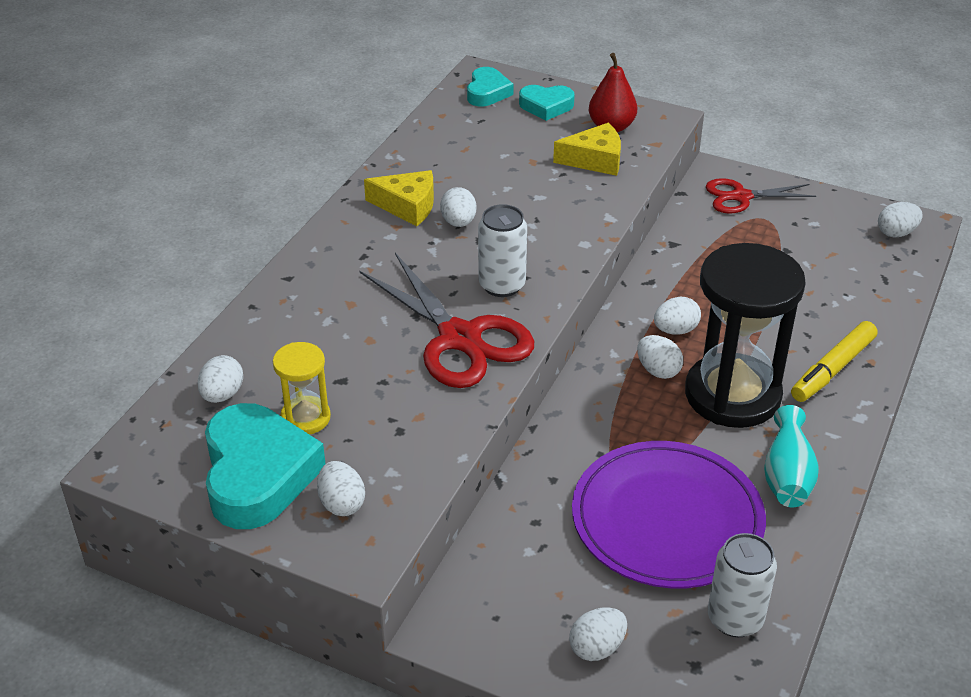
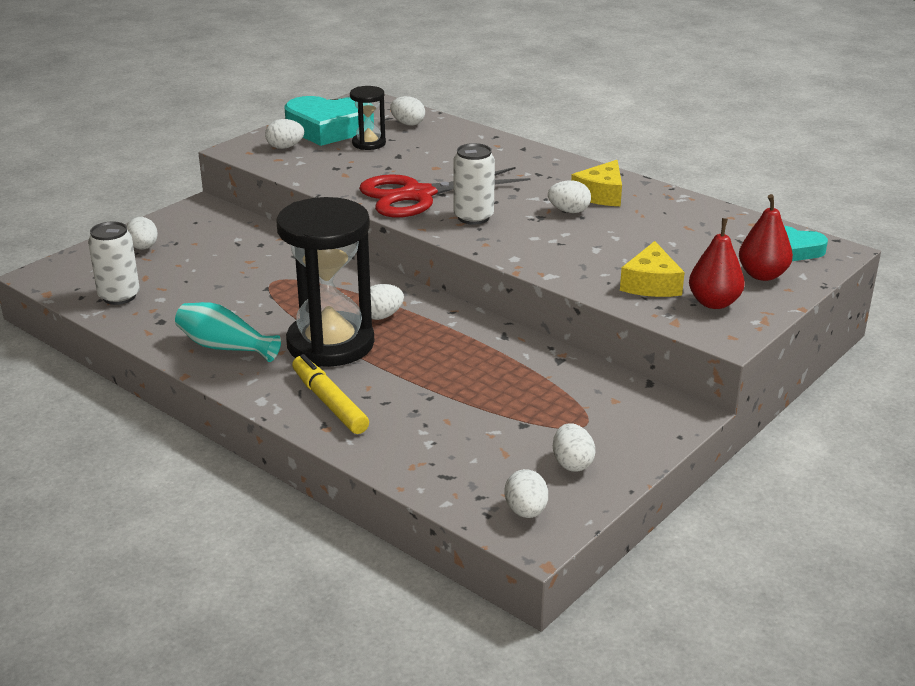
camera: 105 degrees right, 10 degrees down
(305, 418) = (369, 143): yellow hourglass -> black hourglass
(546, 106) = (762, 275): turquoise heart -> red pear
(667, 519) = (223, 289): purple plate -> none
(675, 330) = (428, 334): white egg -> white egg (572, 463)
(741, 197) = (631, 419): red scissors -> none

